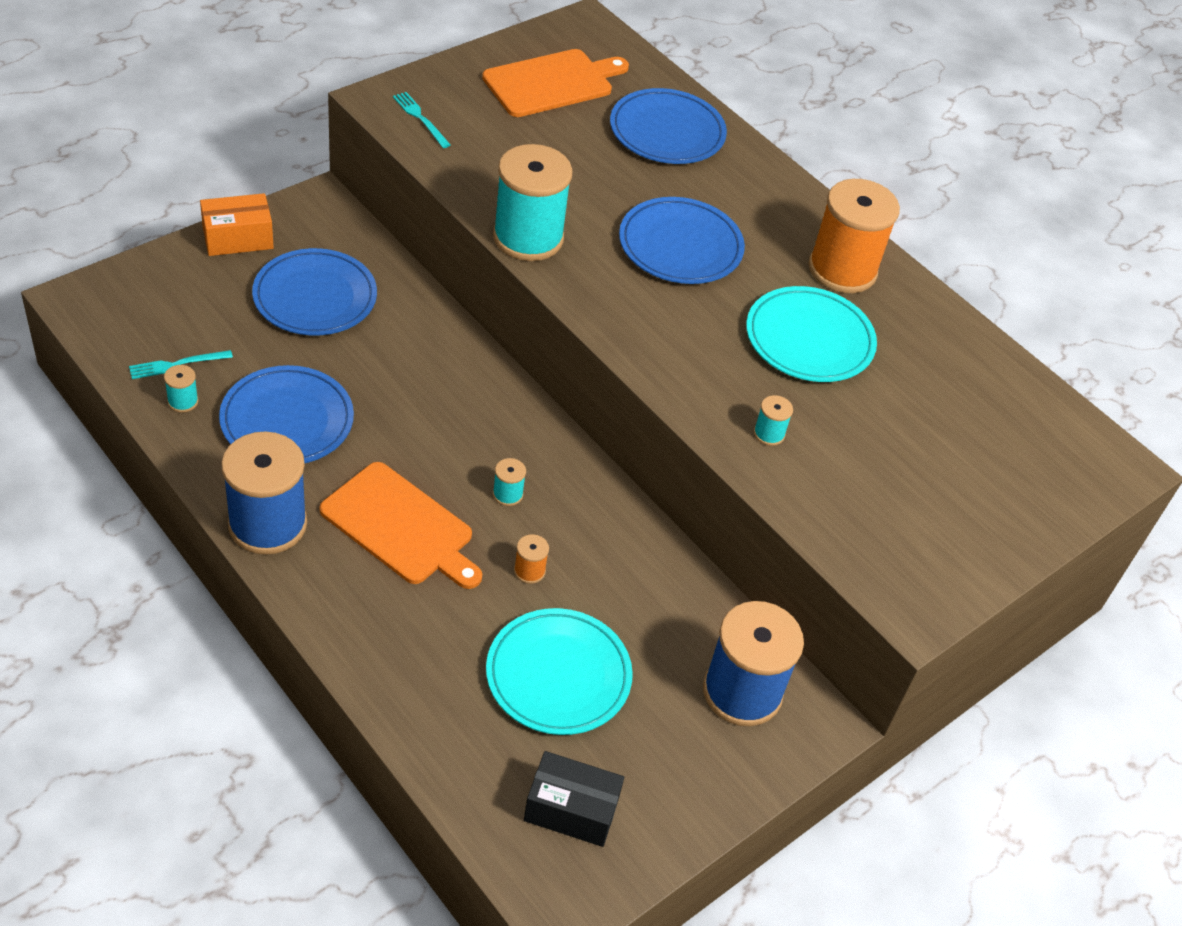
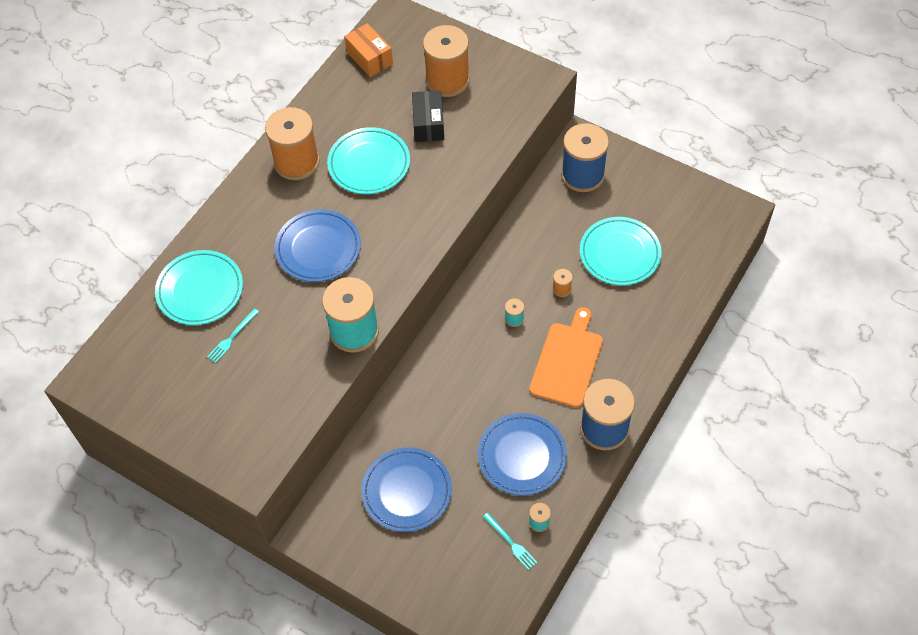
camera: 100 degrees left, 10 degrees up
(238, 238) = (373, 568): orange box -> orange box (369, 58)
(420, 118) = (258, 442): turquoise fork -> turquoise fork (232, 337)
(552, 83) = (174, 376): orange cutting board -> none
(571, 810) = (690, 223): black box -> black box (428, 124)
(667, 132) = (200, 290): blue plate -> turquoise plate
(769, 434) = (456, 164): turquoise spool -> none
(950, 483) = (447, 80): none -> orange spool

